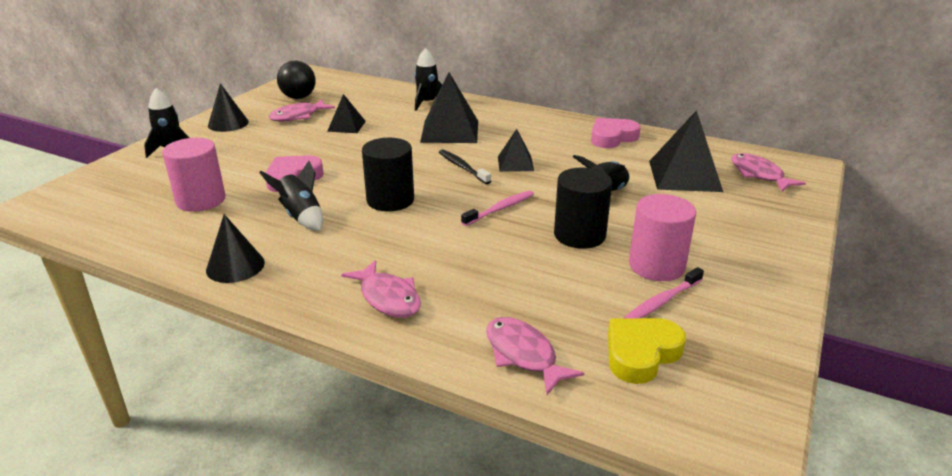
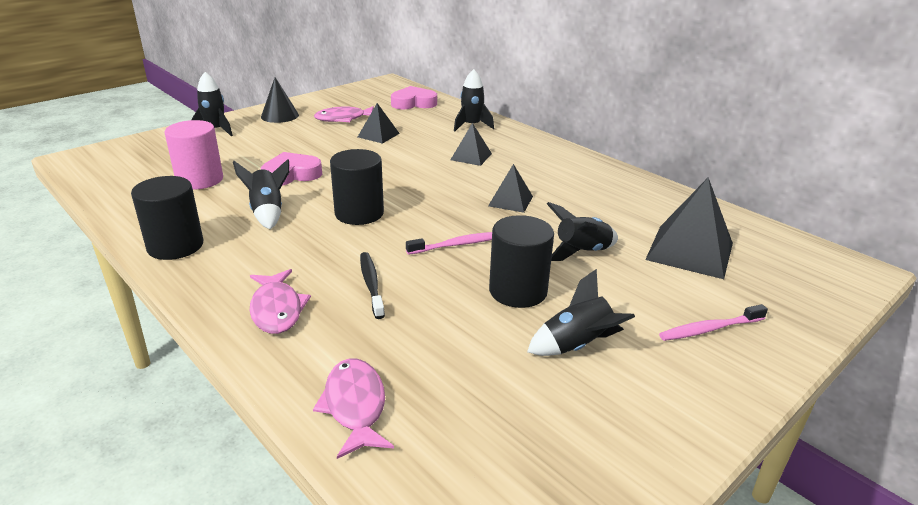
camera: 20 degrees right, 0 degrees up
(235, 266) = (175, 246): black cone -> black cylinder
(298, 97) = (358, 102): black ball -> none
(450, 131) = (471, 156): black pyramid -> black pyramid, size x0.56
(462, 167) = (454, 195): black toothbrush -> black toothbrush (371, 284)
(612, 137) = (637, 193): pink heart -> pink heart (413, 103)
(641, 354) = (480, 443): yellow heart -> none
(656, 266) = (577, 346): pink cylinder -> black rocket
(662, 301) = (551, 389): pink toothbrush -> pink toothbrush (709, 329)
(759, 175) = (784, 268): pink fish -> none

